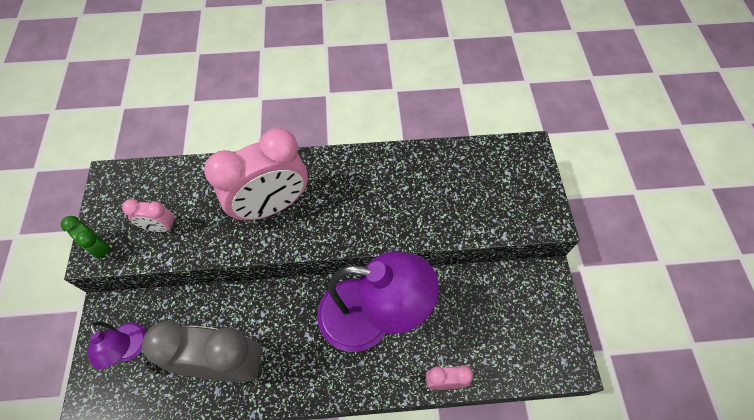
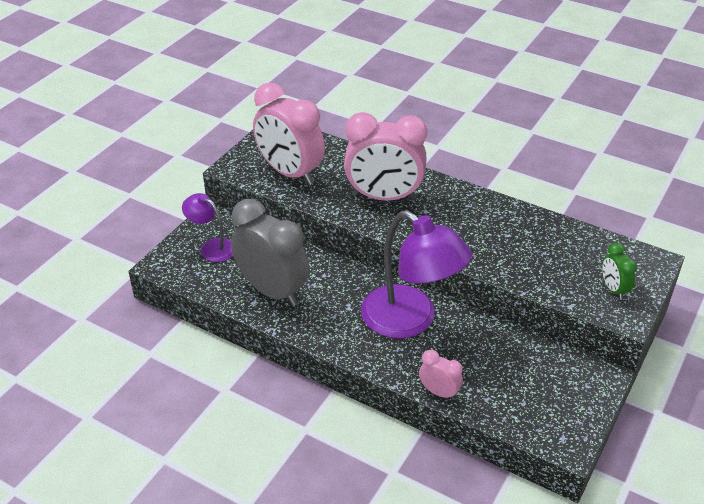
camera: 35 degrees right, 20 degrees down
(101, 249) = (239, 166): green clock -> green clock (613, 289)
(130, 349) = (212, 247): purple lamp -> purple lamp turned 120 degrees clockwise
(160, 227) = (290, 173): pink clock -> pink clock, size x2.15

